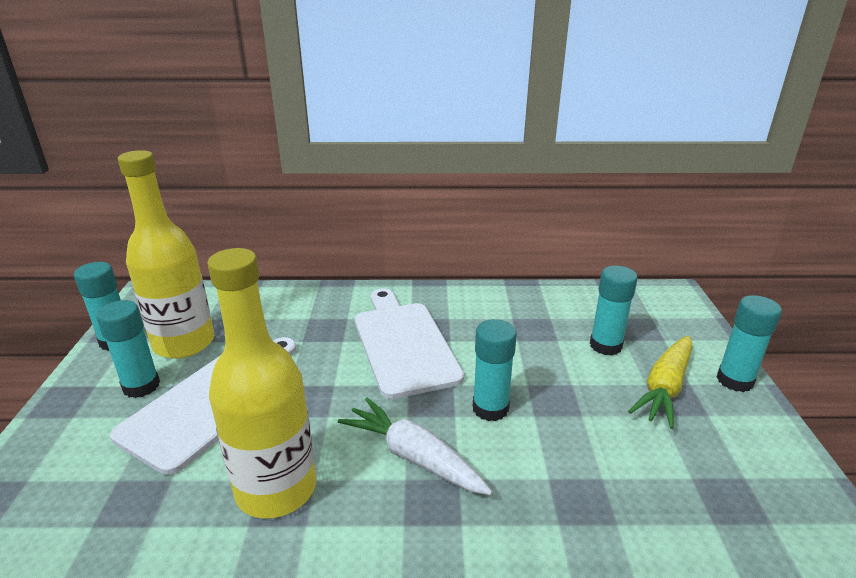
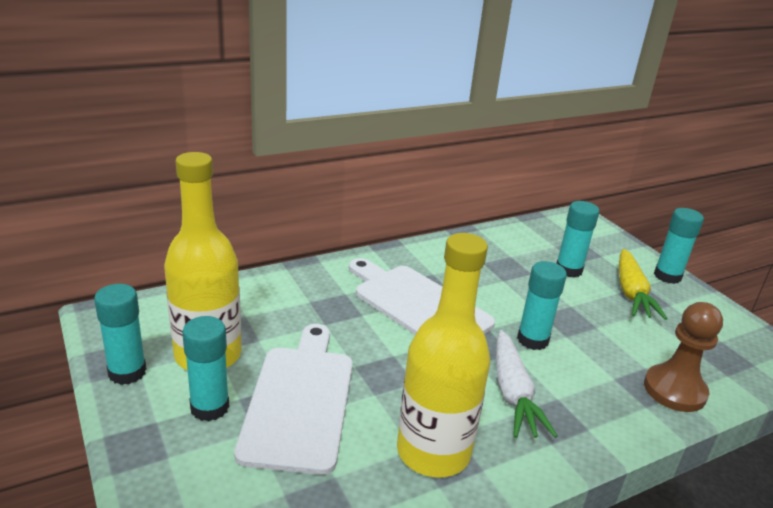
camera: 30 degrees left, 0 degrees up
(414, 457) = (513, 393): white carrot -> white carrot turned 105 degrees counterclockwise
(616, 517) = (674, 390): none -> brown pawn

